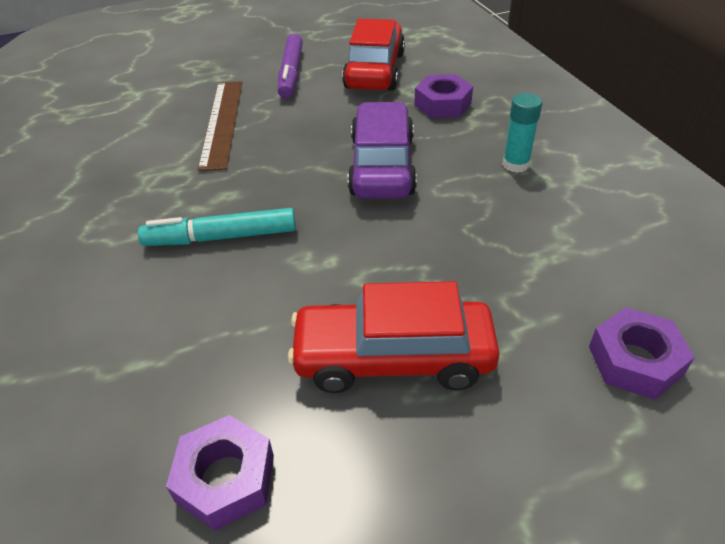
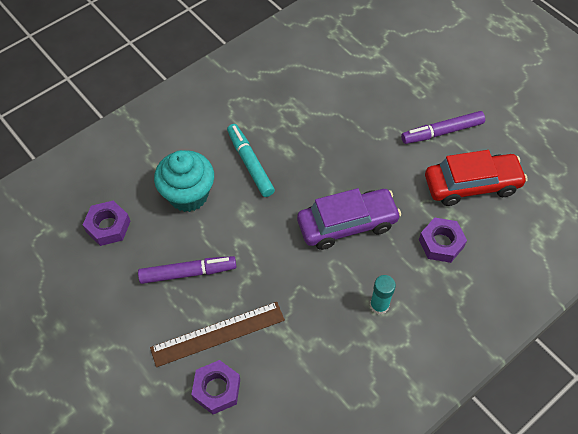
camera: 70 degrees right, 15 degrees up
(221, 122) = (360, 116): brown ruler -> brown ruler (218, 333)
(231, 326) = (188, 195): none -> turquoise cupcake
(393, 358) = (188, 272): red car -> purple marker

